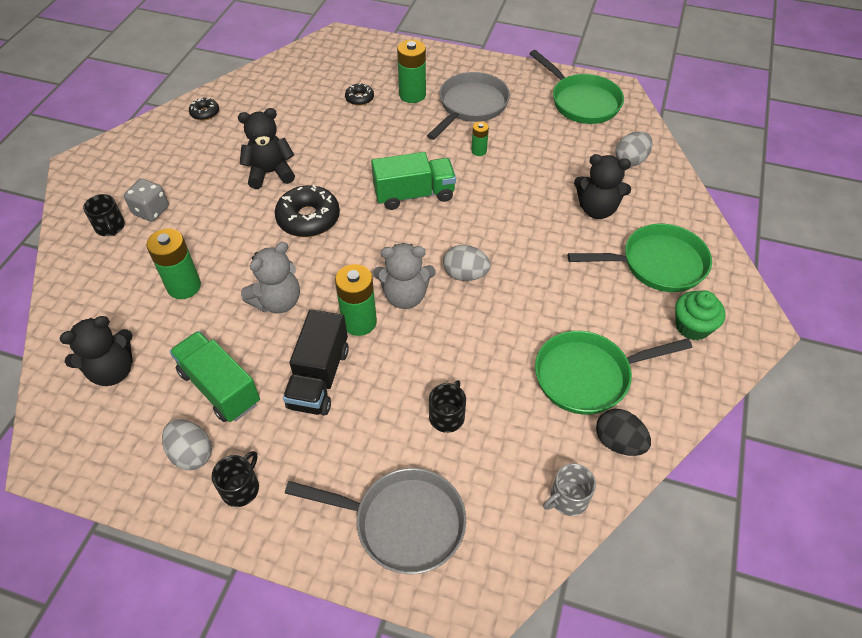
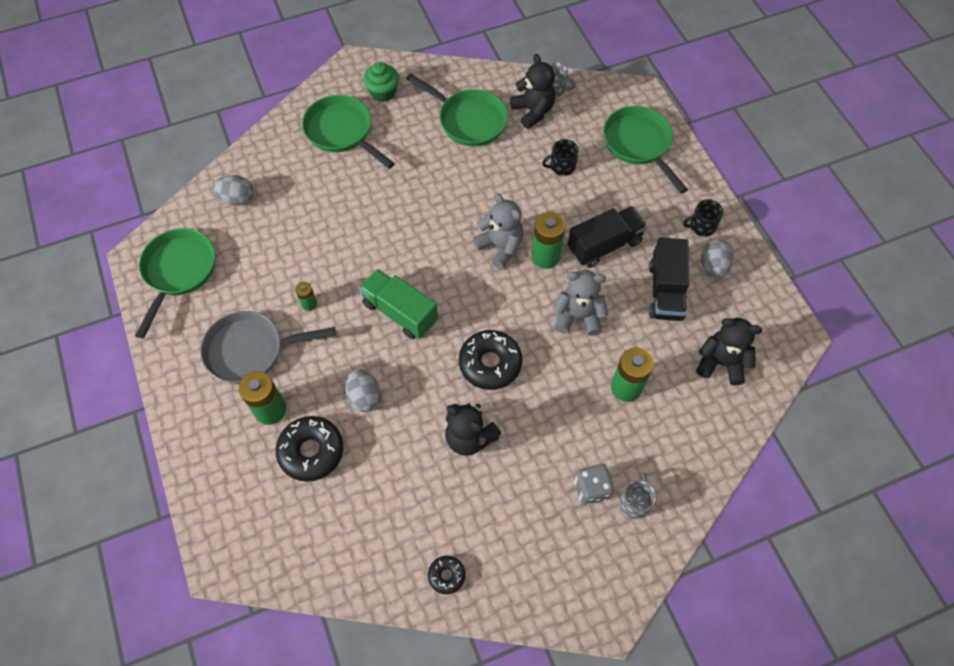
camera: 130 degrees left, 10 degrees up
(110, 227) = (635, 502): black mug -> grey mug
(220, 387) = (665, 291): green truck -> black truck
(359, 98) = (311, 451): black donut -> black donut, size x1.90
(402, 523) = (639, 144): grey pan -> green pan
(465, 274) = (449, 226): grey egg -> grey egg (364, 397)
(597, 209) = (314, 190): black teddy bear -> black teddy bear (533, 111)
(618, 442) = (499, 86): black egg -> none

